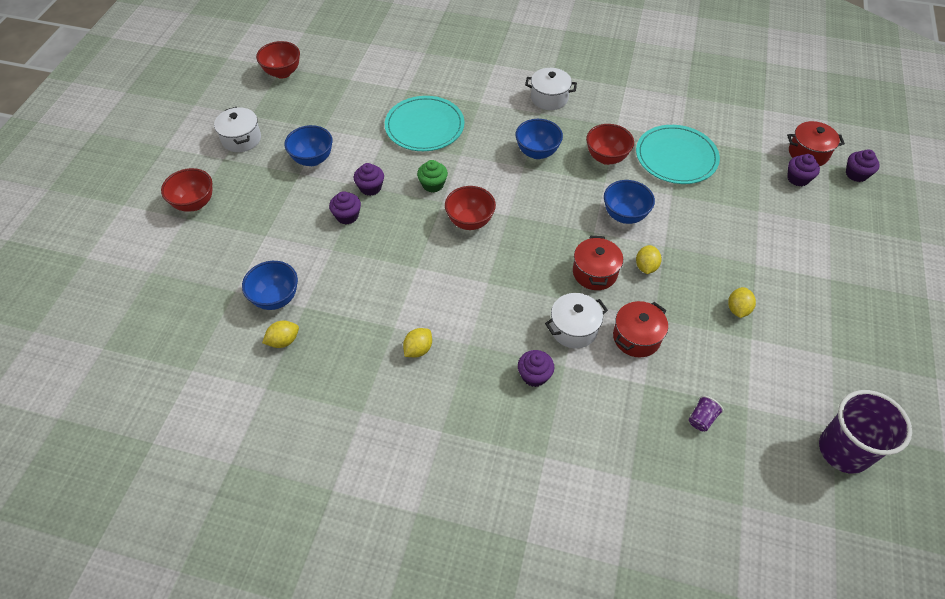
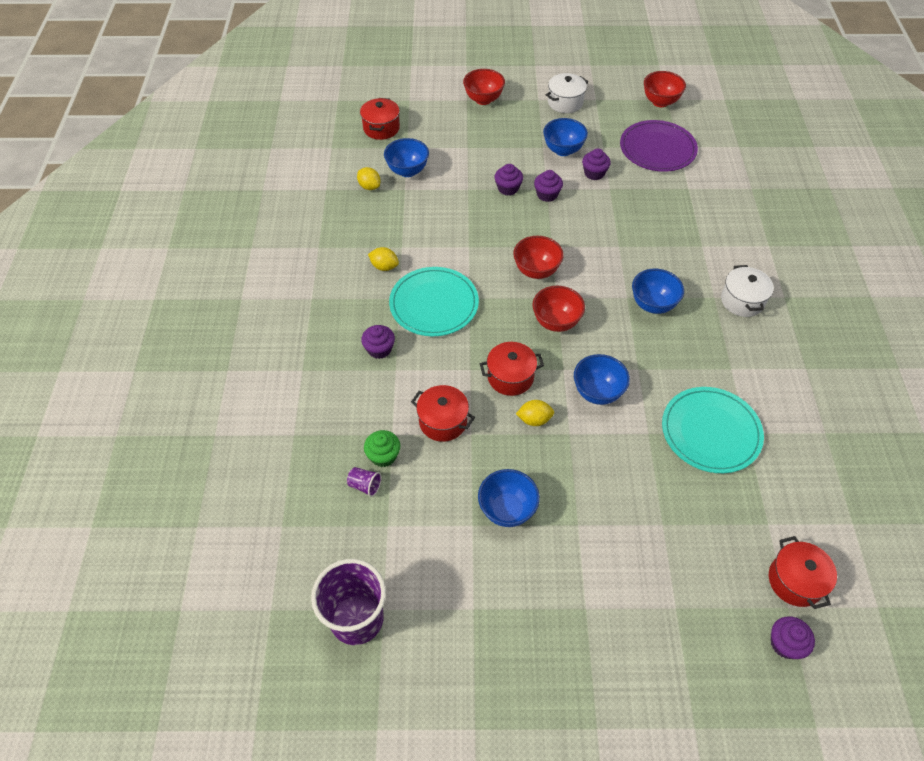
camera: 75 degrees right, 0 degrees up
(186, 310) = (381, 128): none -> red pot
(346, 93) = (657, 149): none -> purple plate
(424, 126) = (643, 212): turquoise plate -> turquoise plate (434, 304)
(433, 184) = (570, 235): green cupcake -> green cupcake (383, 456)
(573, 329) = (438, 370): white pot -> none
(606, 158) = (675, 365): red bowl -> red bowl (556, 322)
(737, 309) = (507, 510): yellow lemon -> blue bowl
(798, 178) = (740, 568): purple cupcake -> purple cupcake (594, 173)

